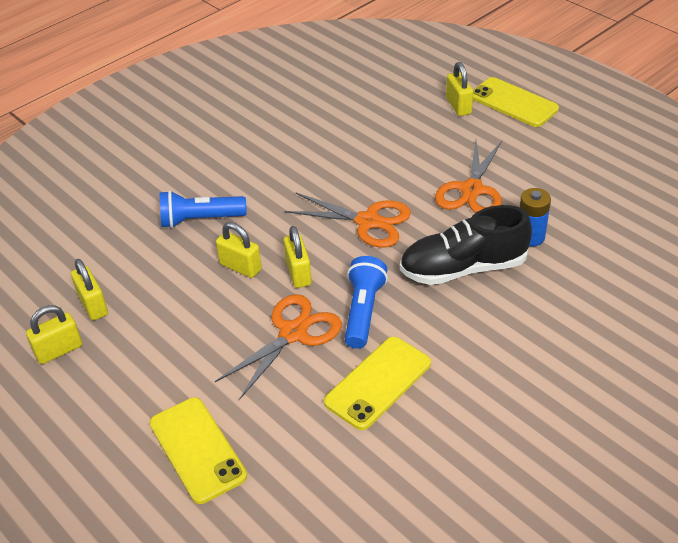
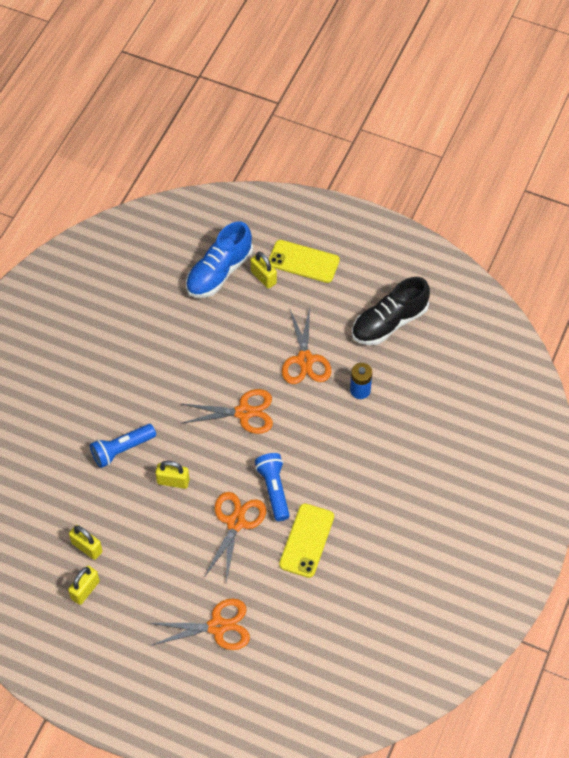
camera: 25 degrees left, 15 degrees up
(197, 450) = (217, 626): yellow phone -> orange scissors
(298, 273) = (216, 473): yellow padlock -> none
(409, 91) = (219, 272): none -> blue shoe
(463, 268) = (325, 432): black shoe -> black shoe (389, 323)

